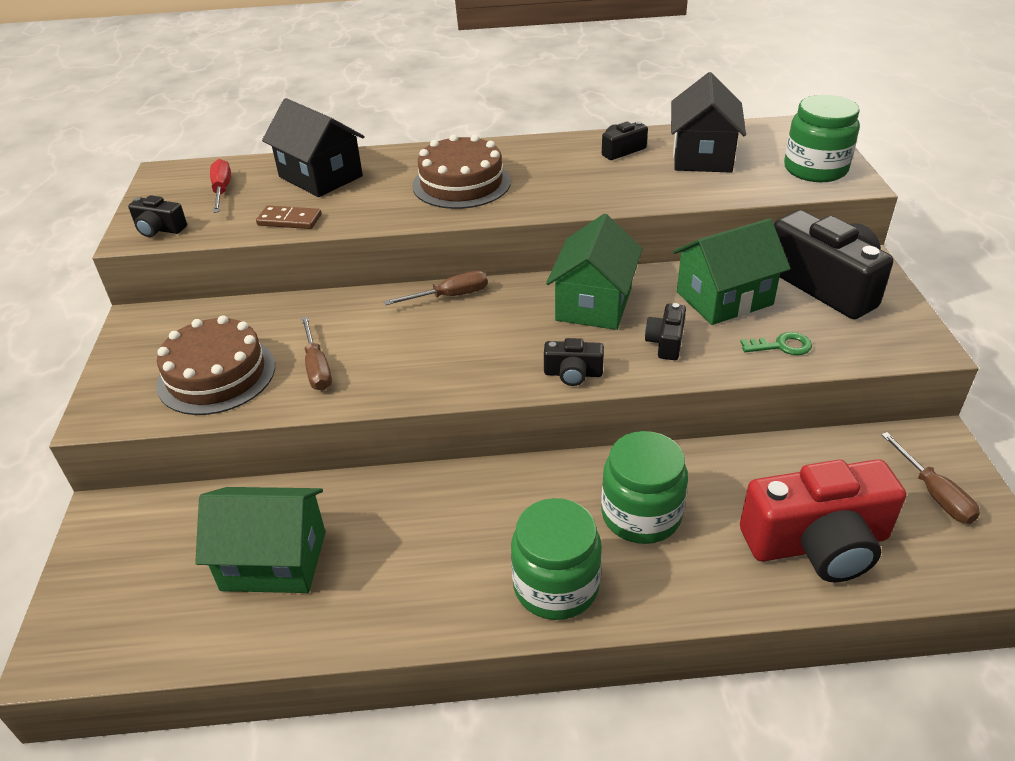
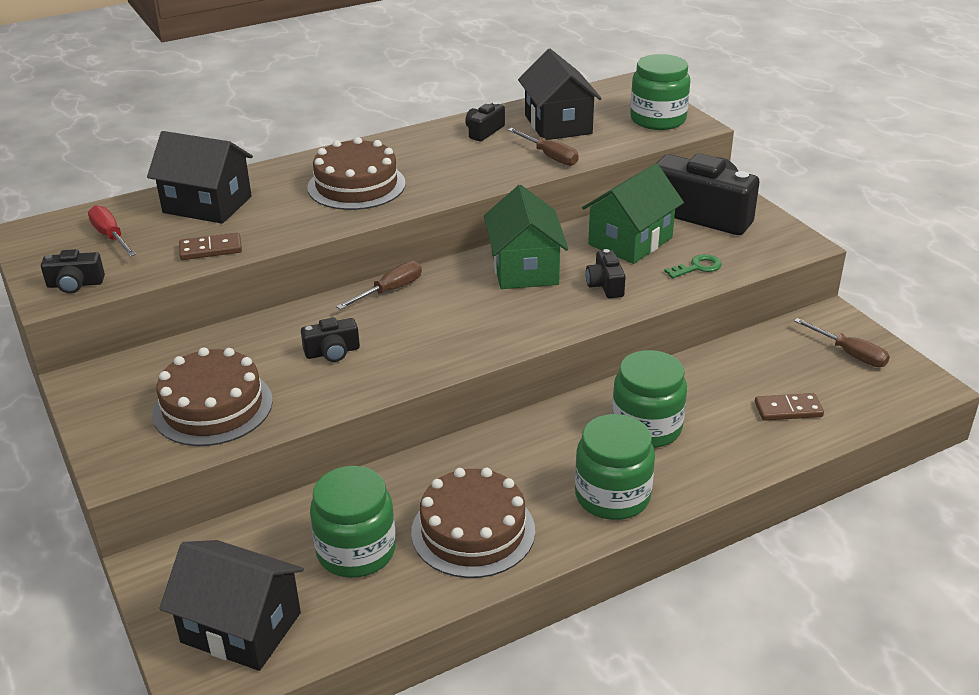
camera: 25 degrees left, 5 degrees down
(125, 606) = (241, 627): none -> black house
(274, 560) = (356, 551): green house -> green jar
(317, 368) = (309, 377): brown screwdriver -> brown screwdriver (549, 156)
(392, 577) = (473, 531): none -> brown cake
(573, 373) = (545, 326): black camera -> black camera (332, 352)
(817, 543) = (788, 410): red camera -> brown domino

